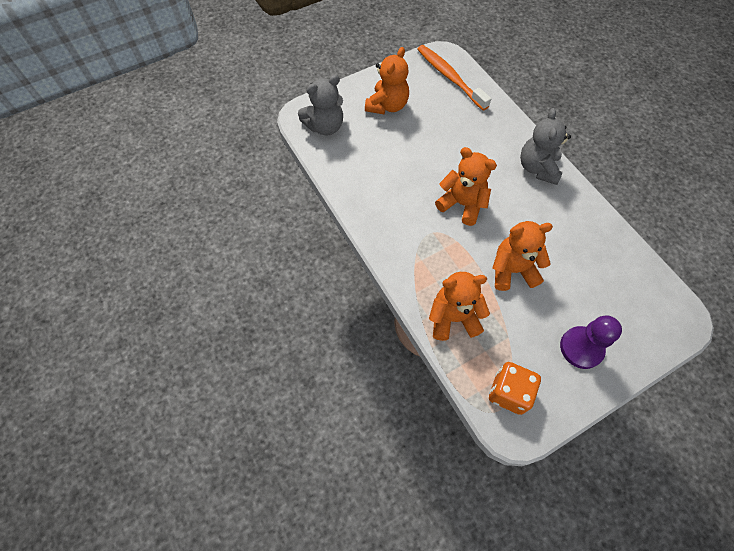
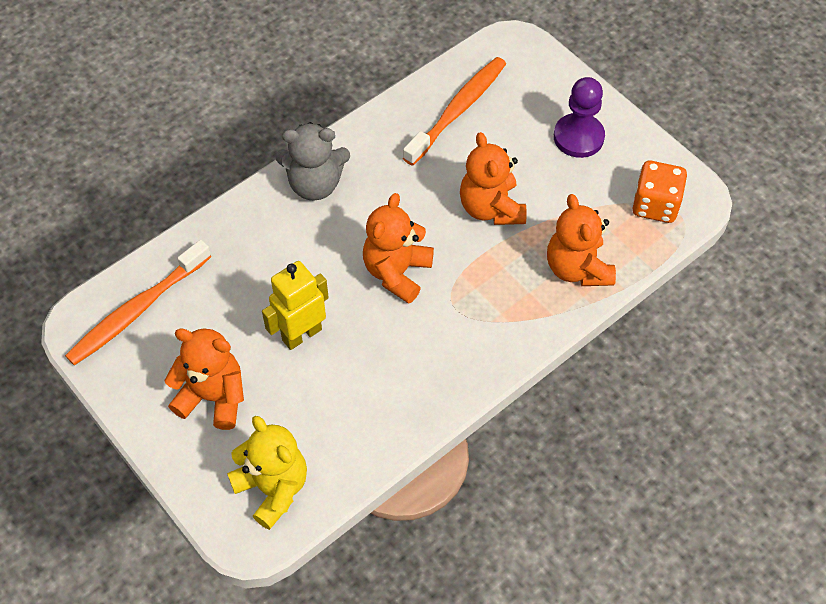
camera: 100 degrees left, 5 degrees down
(325, 126) = (273, 488): grey teddy bear -> yellow teddy bear
(422, 149) = (301, 334): none -> yellow robot
(607, 264) = (458, 110): none -> orange toothbrush

